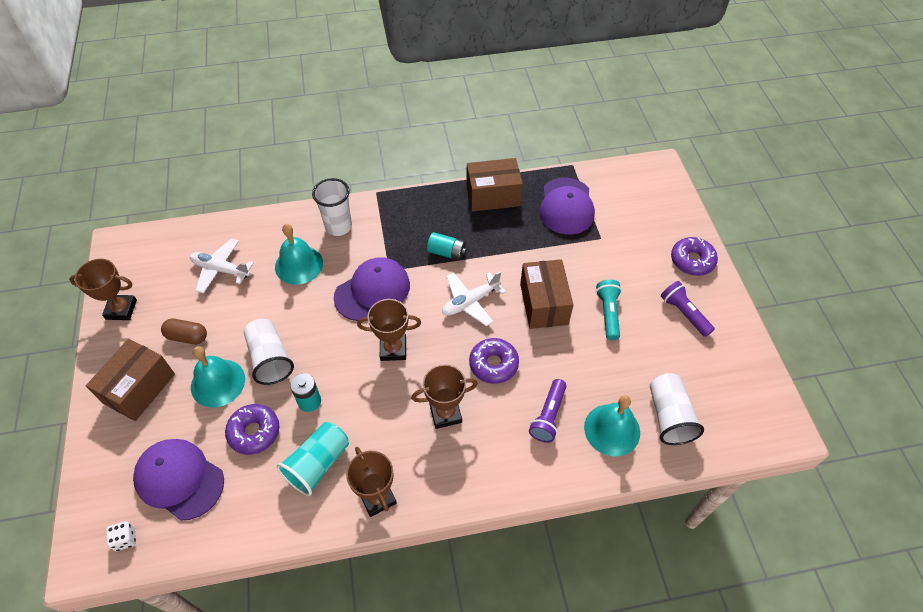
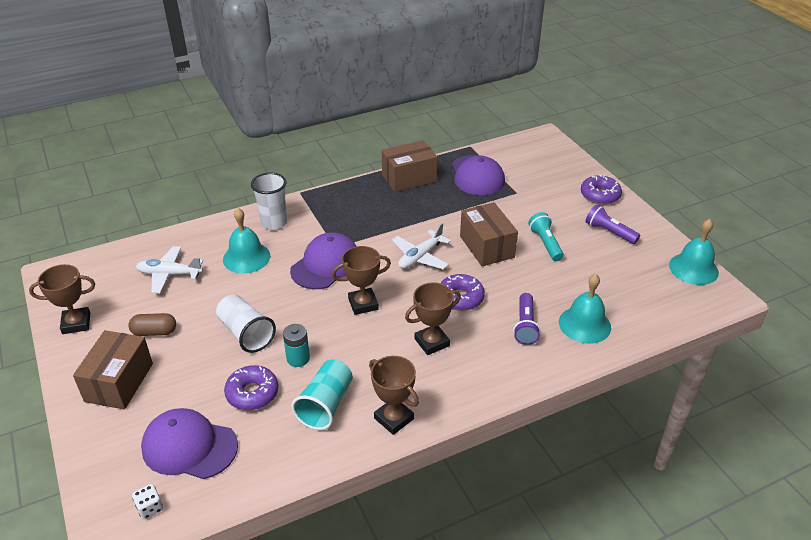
camera: 15 degrees left, 15 degrees down
(218, 383) = (200, 362): turquoise bell -> turquoise bell (693, 268)
(447, 252) = (384, 225): turquoise battery -> none
(669, 416) = (628, 305): white cup -> none

